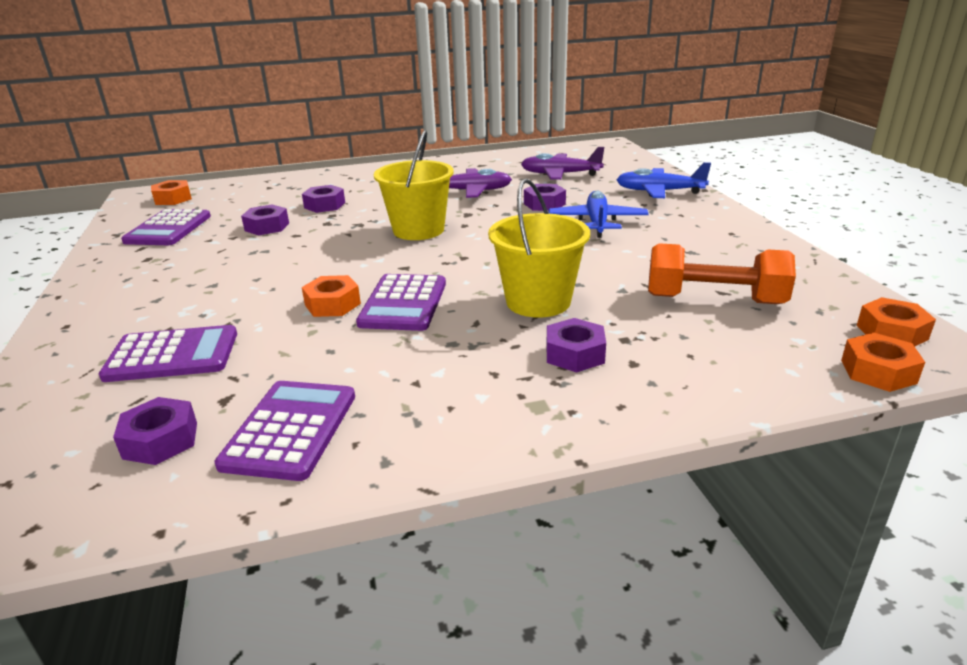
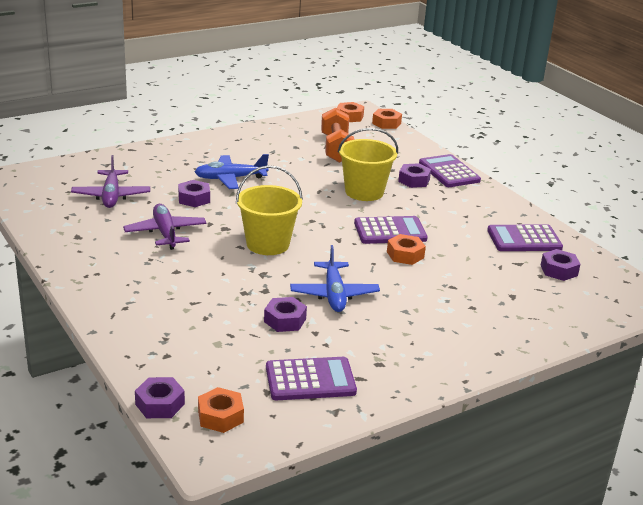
camera: 110 degrees left, 0 degrees up
(172, 355) = (497, 294): purple calculator -> purple calculator (449, 172)
(324, 205) = (219, 302): purple nut -> purple nut (160, 404)
(659, 191) = (156, 157): blue plane -> blue plane (334, 294)

